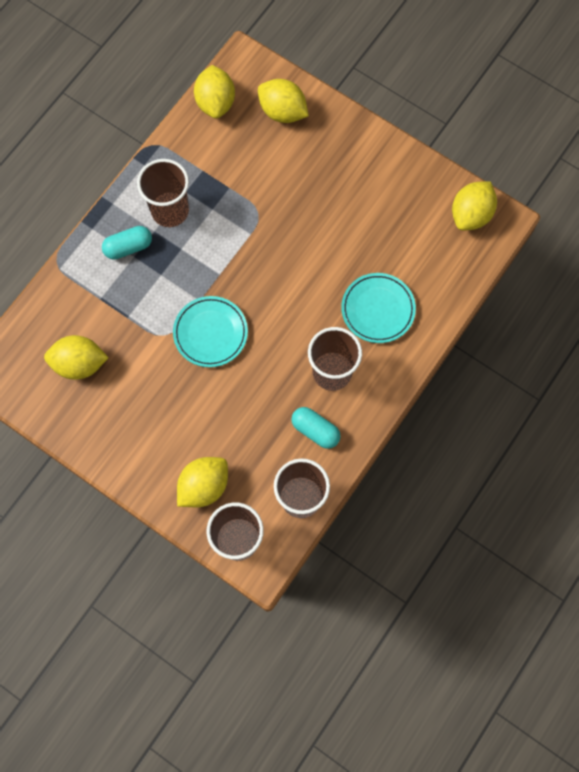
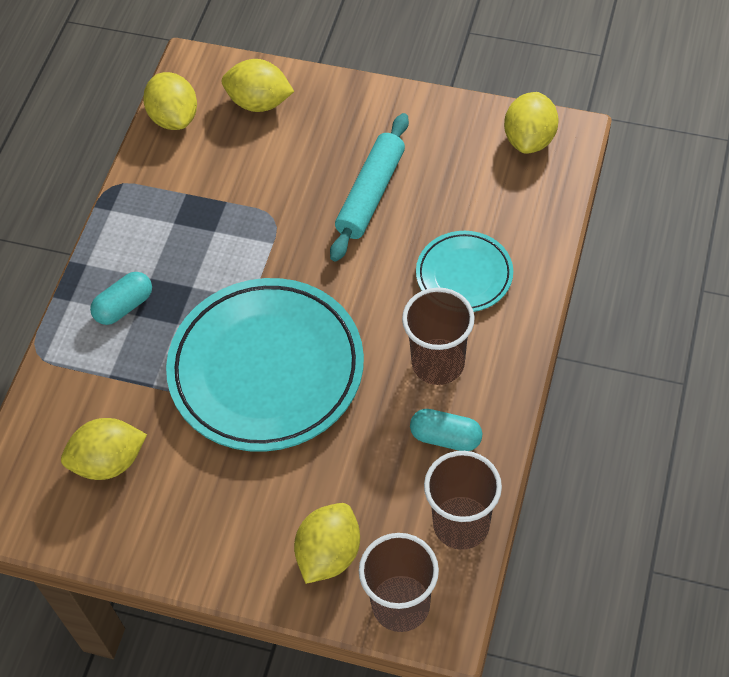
camera: 15 degrees left, 15 degrees down
(170, 211) = (162, 249): brown cup -> none
(210, 333) = (266, 369): turquoise plate -> turquoise plate, size x1.96
(336, 219) = (370, 194): none -> turquoise rolling pin

